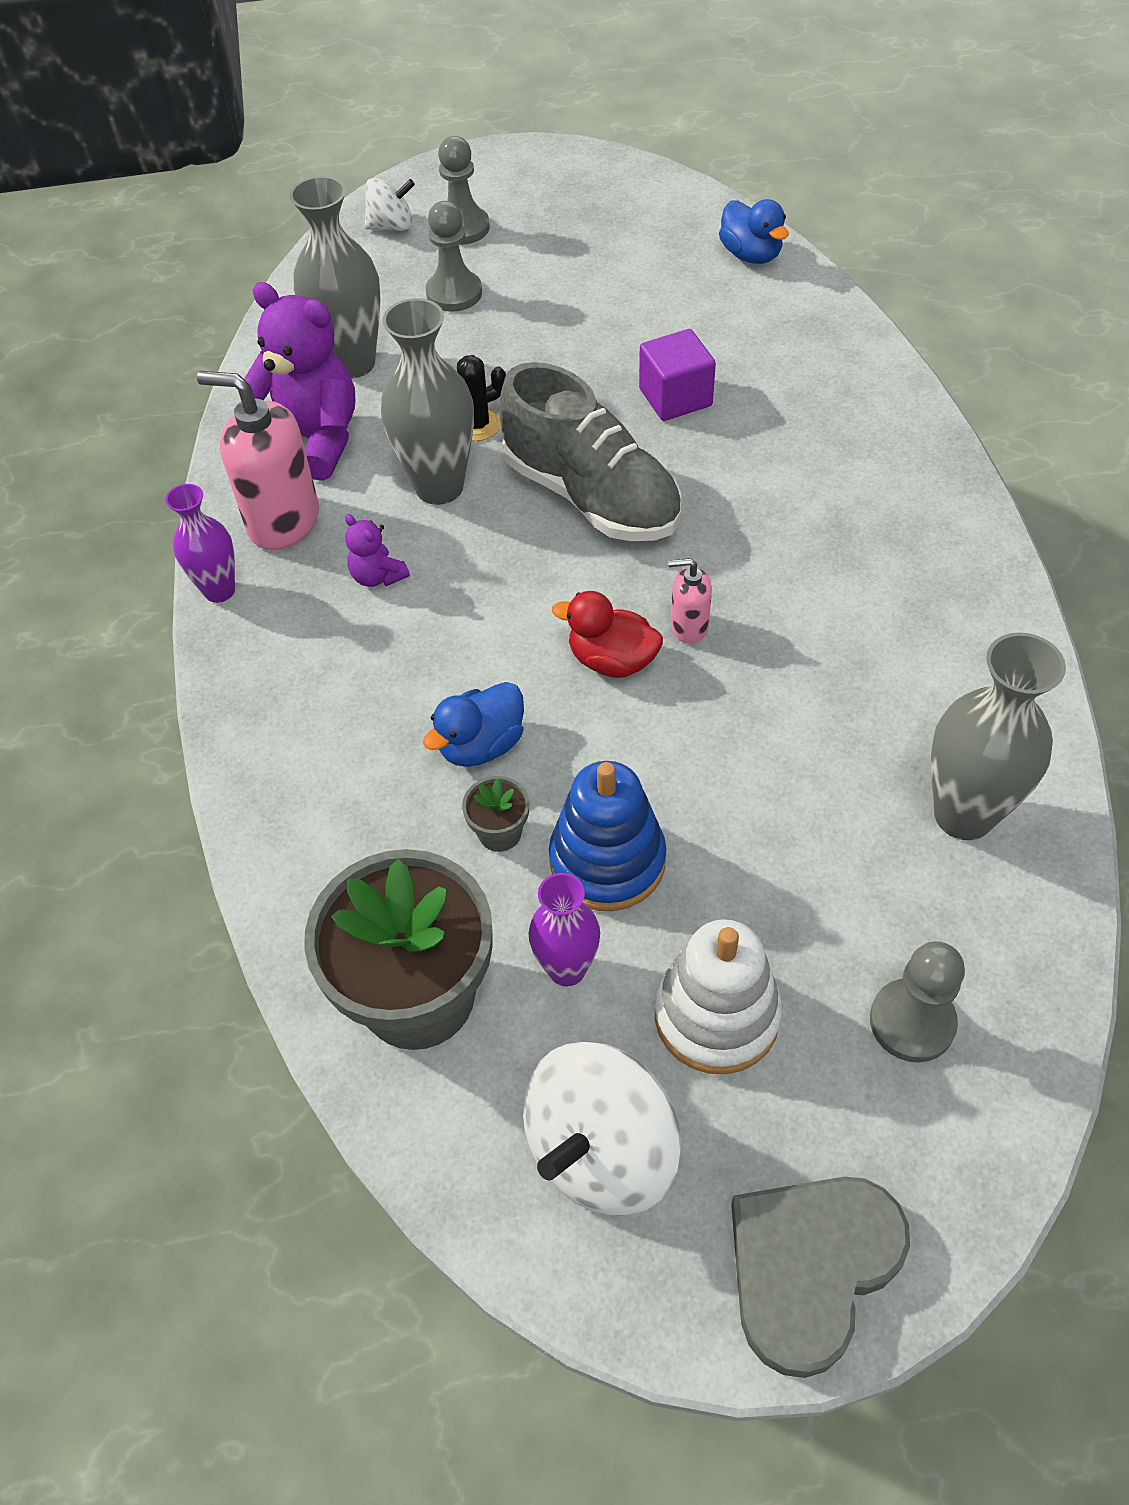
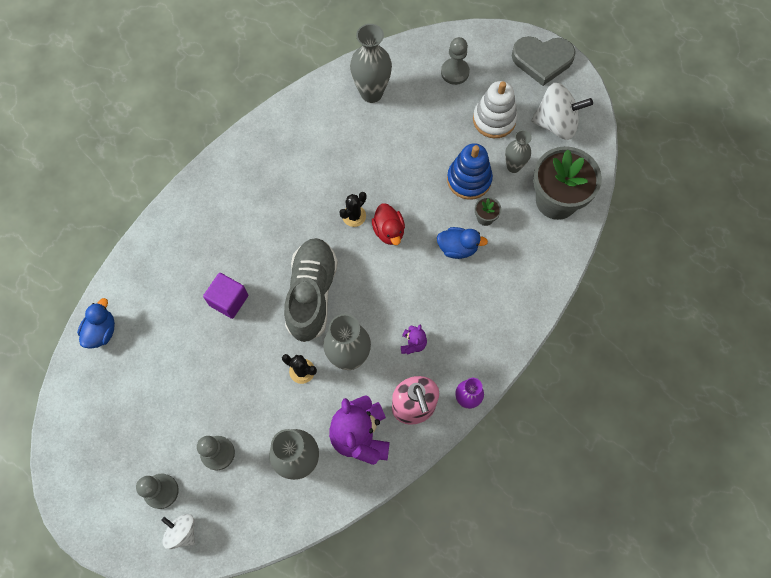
camera: 130 degrees left, 15 degrees up
(567, 969) = (513, 166): purple vase -> grey vase
(689, 627) = (354, 216): pink soap dispenser -> black cactus

